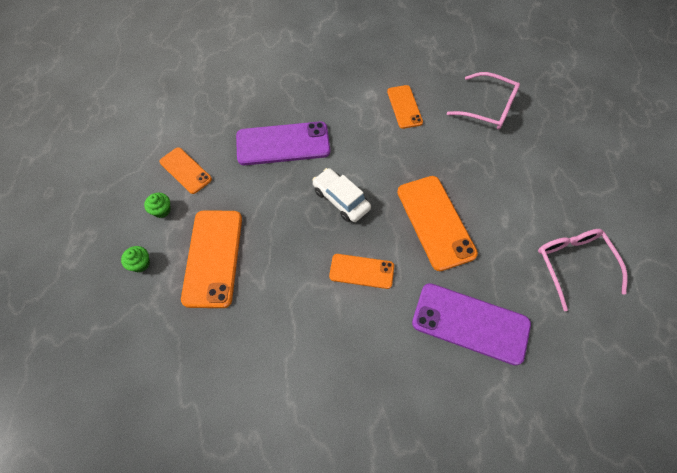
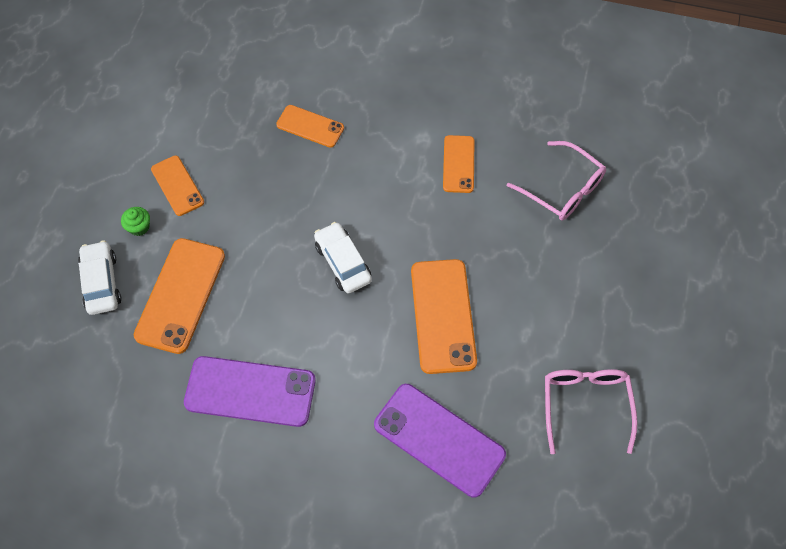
camera: 15 degrees right, 0 degrees up
(140, 264) = (101, 283): green cupcake -> white car
(283, 144) = (297, 178): purple phone -> purple phone (250, 391)
(361, 271) = (338, 351): orange phone -> orange phone (310, 126)

